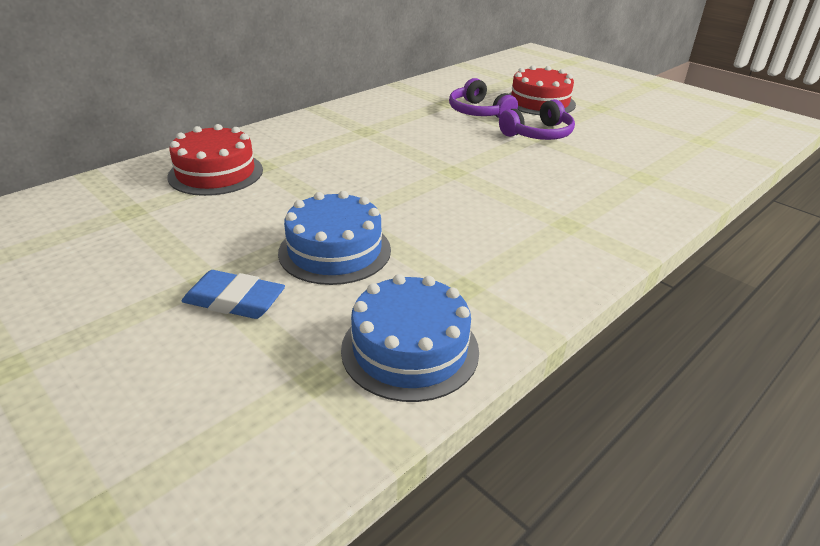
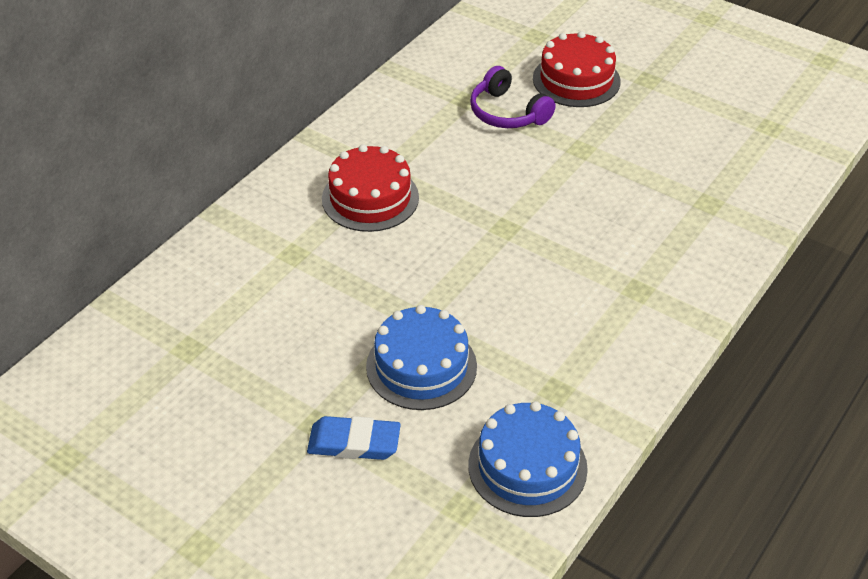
camera: 10 degrees left, 10 degrees up
(216, 173) = (247, 274): red cake -> red cake (370, 198)
(538, 134) = (585, 145): purple headphones -> none

